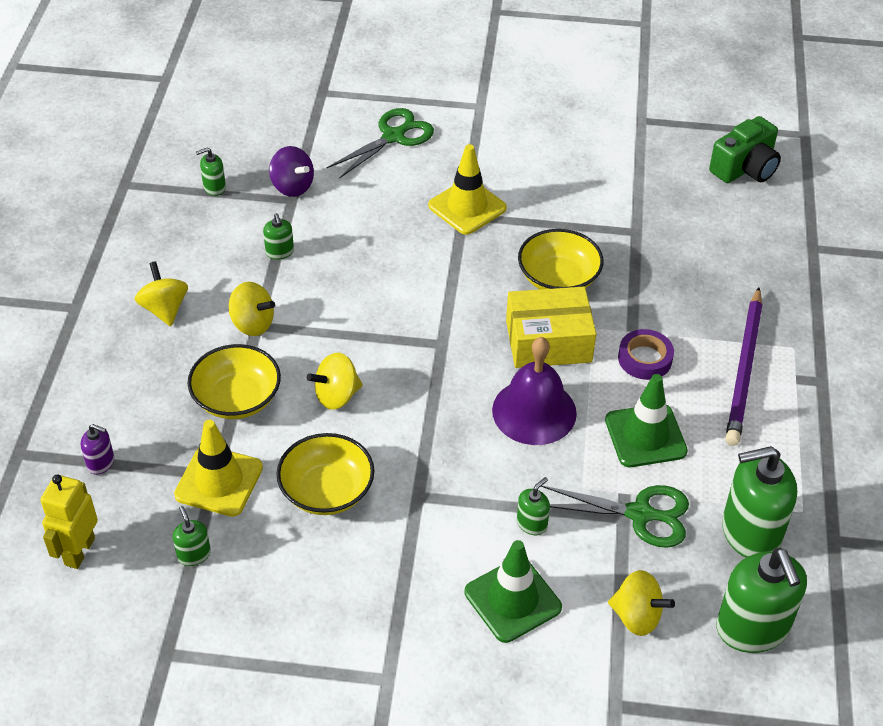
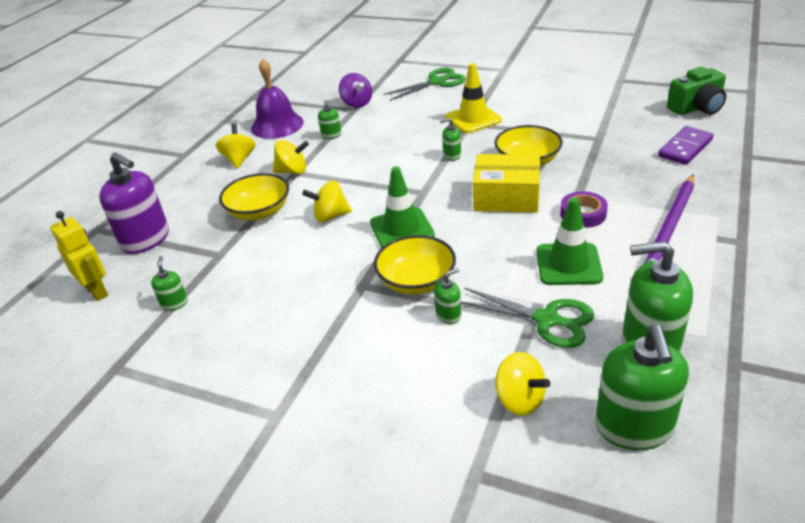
camera: 20 degrees right, 10 degrees down
(79, 551) = (97, 291): yellow robot -> yellow robot turned 105 degrees clockwise
(101, 463) = (146, 240): purple soap dispenser -> purple soap dispenser, size x2.16
(214, 187) = (306, 101): green soap dispenser -> green soap dispenser (452, 155)
(219, 481) = (219, 259): yellow traffic cone -> none
(252, 324) = (293, 171): yellow spinning top -> yellow spinning top turned 45 degrees counterclockwise
(327, 491) = (293, 274): yellow bowl -> yellow bowl (416, 281)
(512, 600) = (410, 370): green traffic cone -> green traffic cone (401, 229)
(534, 411) = (479, 239): purple bell -> purple bell (277, 125)
(742, 241) = (685, 148): none -> purple domino

